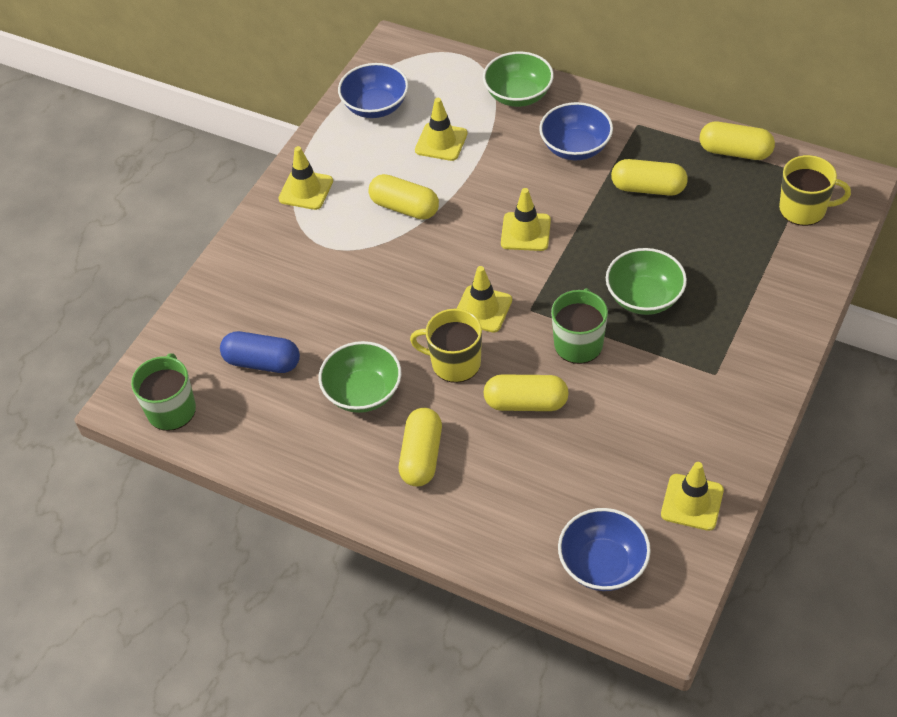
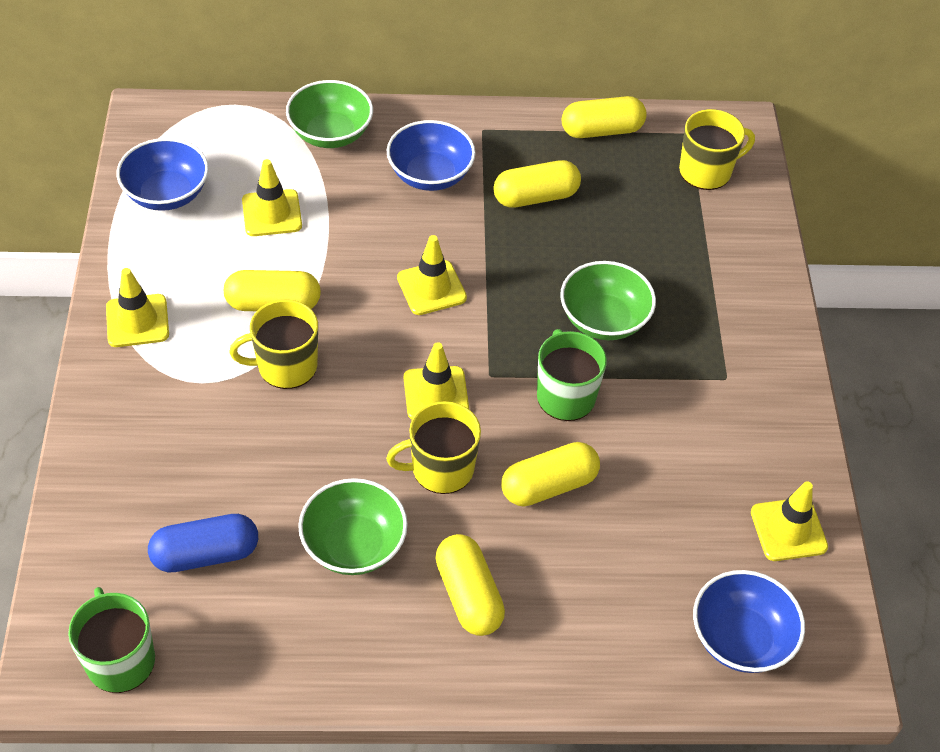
camera: 35 degrees left, 0 degrees up
(388, 254) = (285, 366): none -> yellow mug

